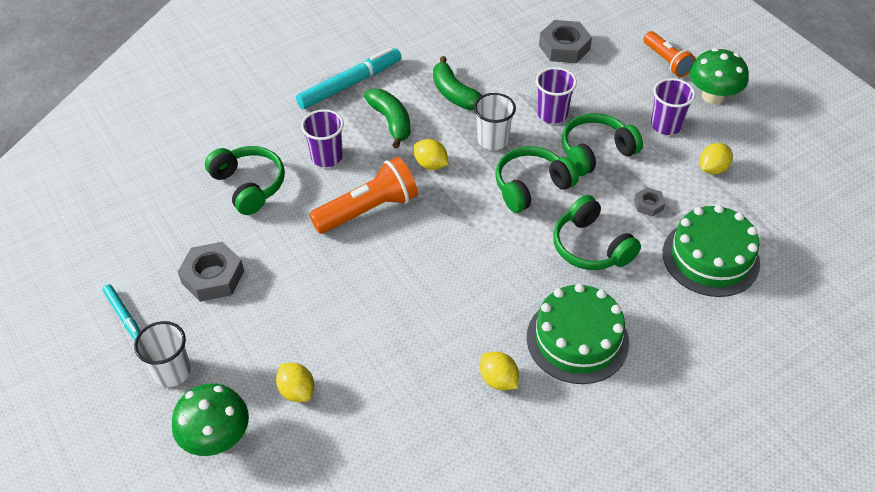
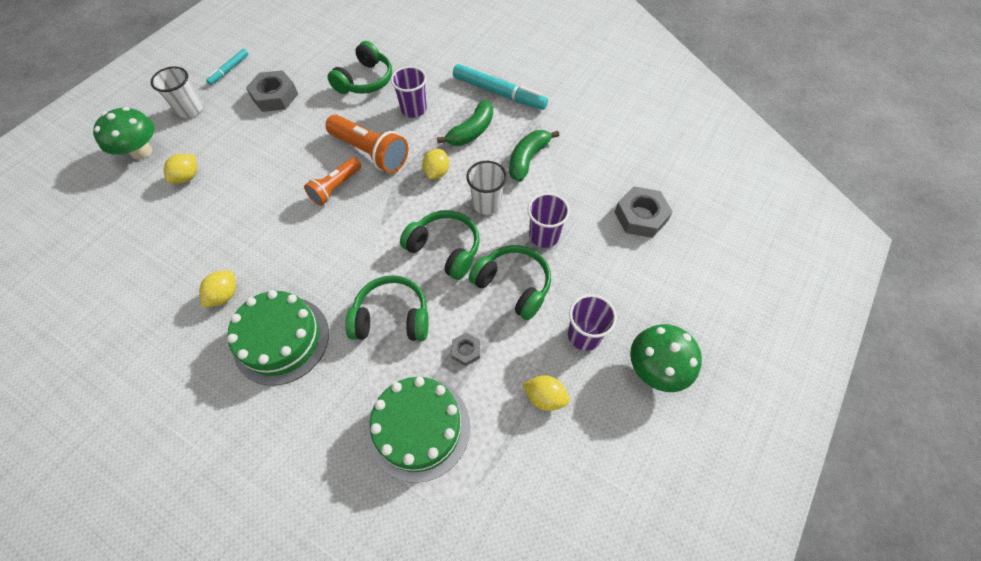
camera: 65 degrees right, 10 degrees up
(591, 247) = (392, 317): green headphones -> green headphones turned 60 degrees clockwise
(666, 61) = (680, 309): orange flashlight -> orange flashlight (335, 187)

